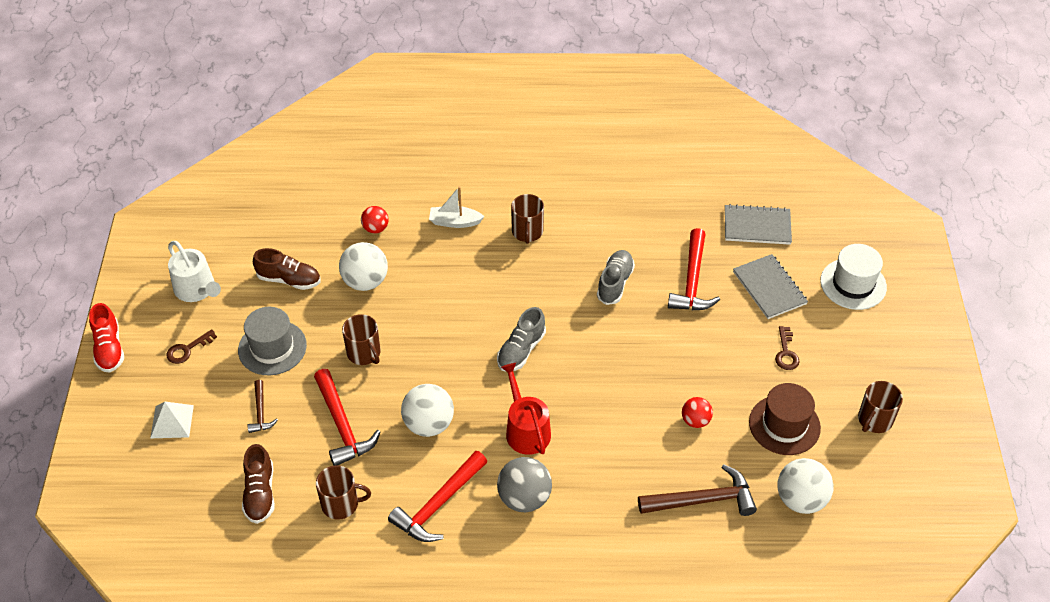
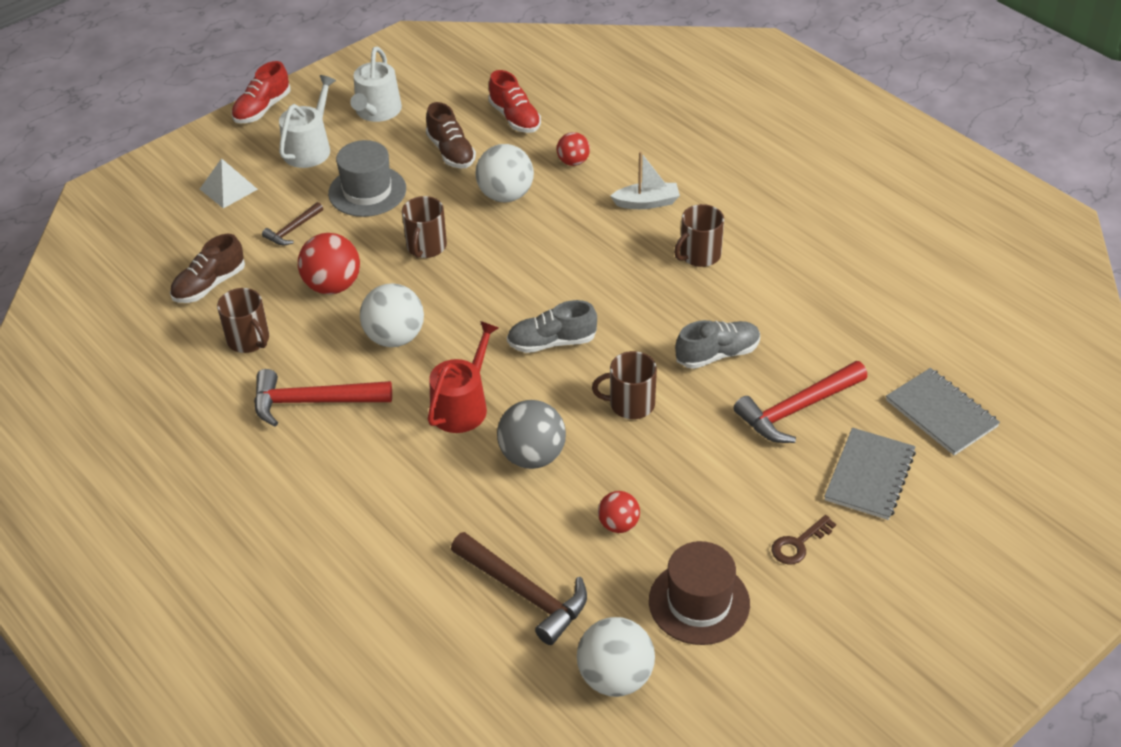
camera: 50 degrees right, 5 degrees down
(187, 349) = (309, 148): brown key -> white watering can
(298, 226) = (515, 118): none -> red shoe
(342, 425) = (332, 286): red hammer -> red ball
(455, 222) = (647, 202): white boat -> white boat turned 120 degrees clockwise
(524, 498) = (382, 455): grey ball -> grey ball (532, 456)
(853, 284) = (971, 544): white hat -> none
(874, 420) = (801, 680): brown mug -> brown mug (630, 404)

